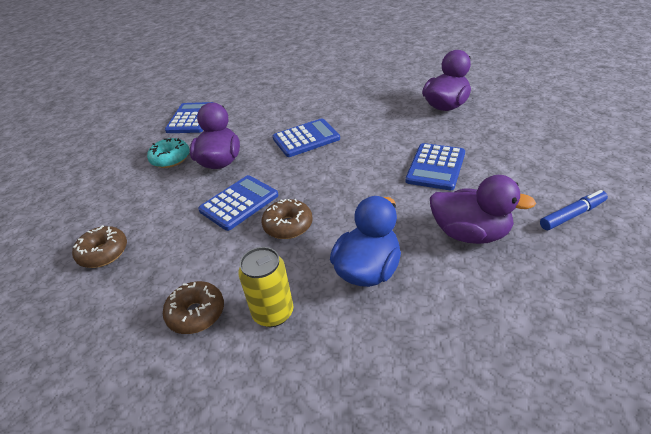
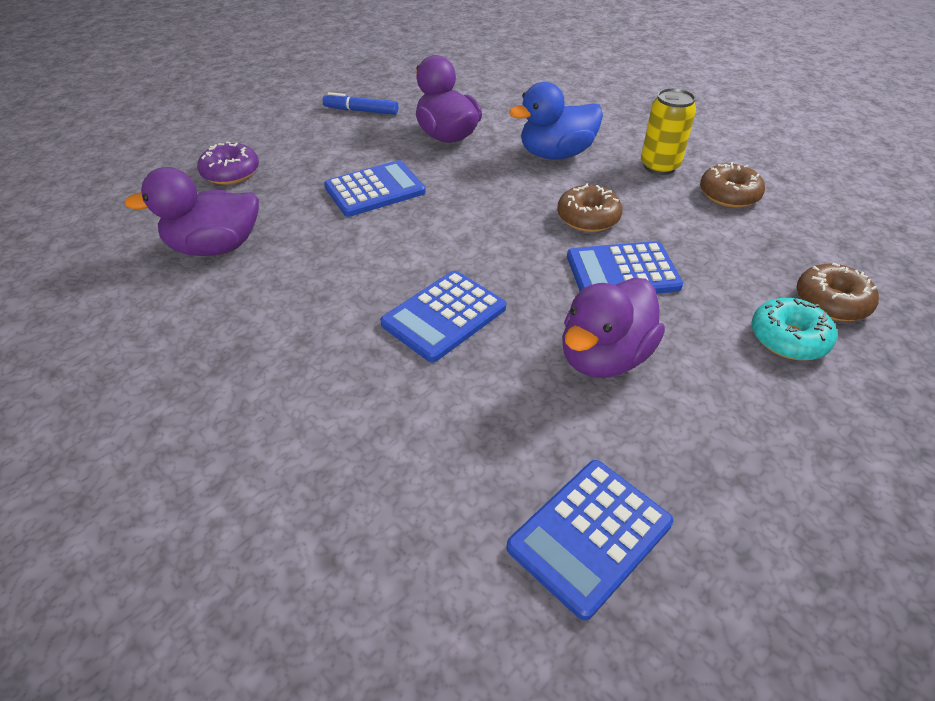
camera: 145 degrees left, 5 degrees up
(170, 159) = (688, 423): turquoise donut -> turquoise donut (788, 338)
(306, 138) = (444, 316): blue calculator -> blue calculator turned 60 degrees counterclockwise
(525, 130) = (231, 173): none -> purple donut

